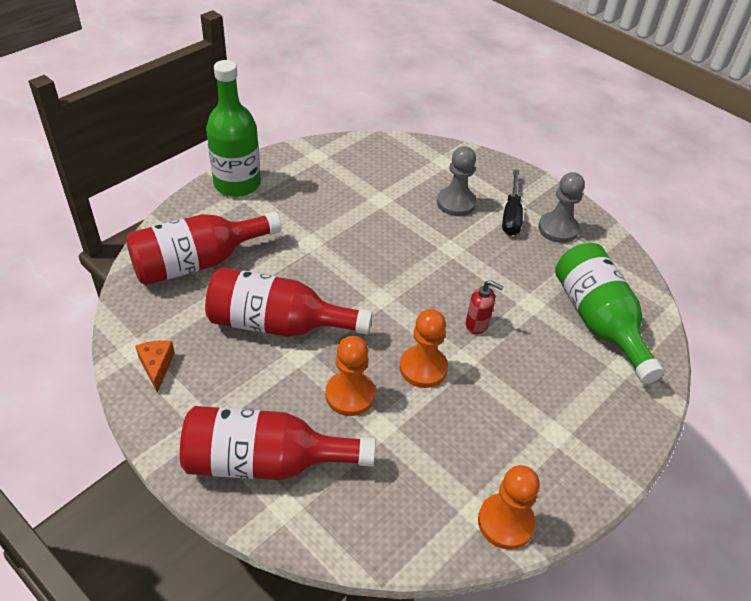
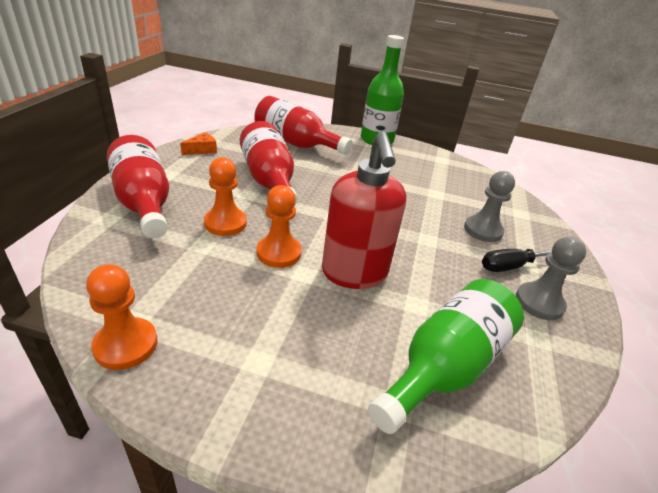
camera: 60 degrees right, 10 degrees down
(477, 324) = (354, 273): red soap dispenser -> red soap dispenser, size x2.32

